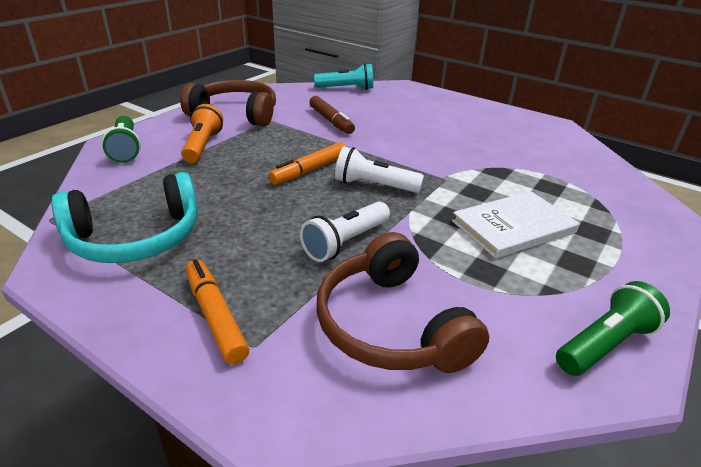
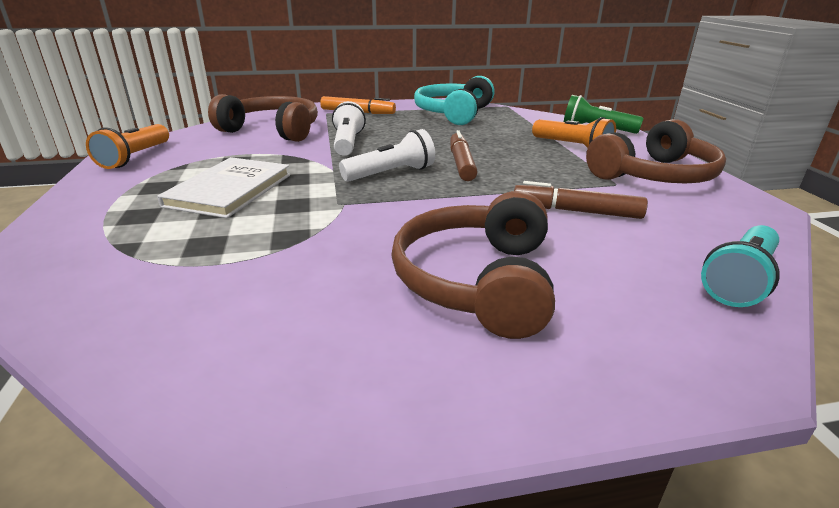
camera: 135 degrees right, 5 degrees down
(309, 170) = (461, 163): orange marker -> brown marker
(435, 122) = (476, 281): none -> brown headphones
(605, 344) = (135, 157): green flashlight -> orange flashlight

